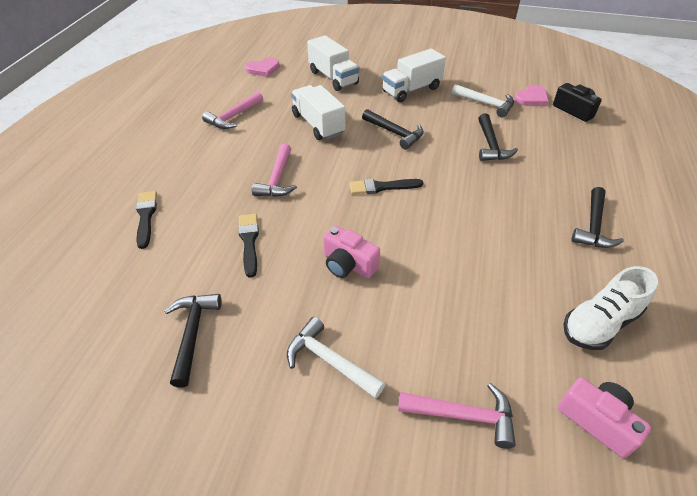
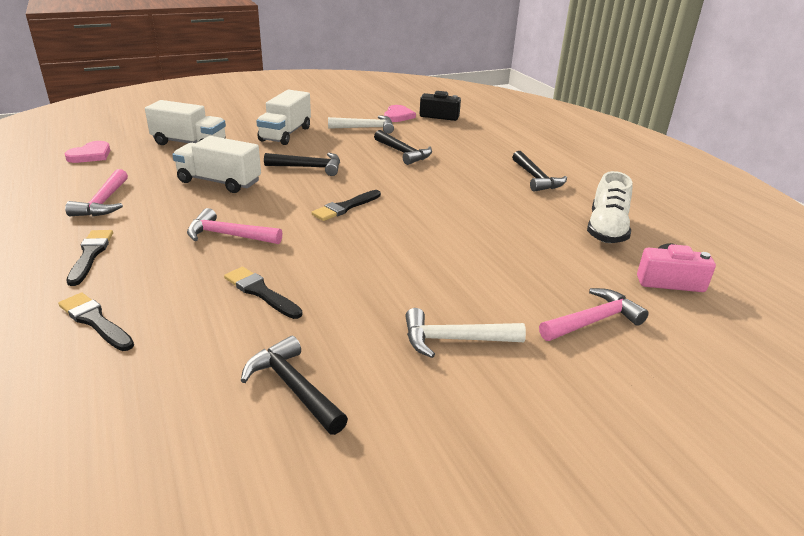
camera: 40 degrees left, 15 degrees down
(188, 160) = (90, 255): none -> black brush
(277, 179) = (228, 235): pink hammer -> pink hammer turned 135 degrees clockwise
(348, 264) = (384, 269): pink camera -> none

